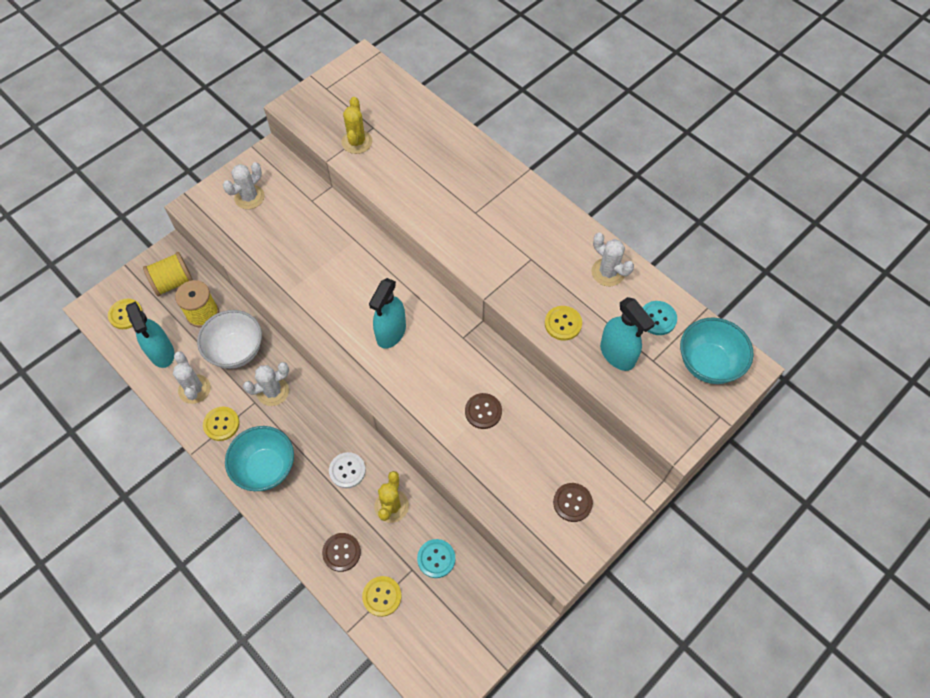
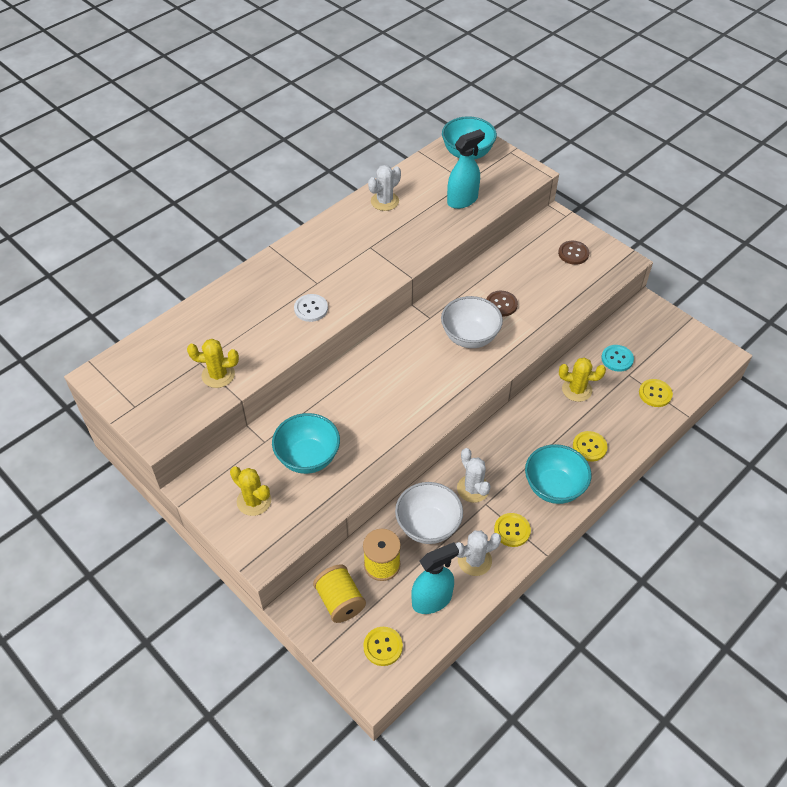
camera: 90 degrees left, 10 degrees down
(249, 197) = (254, 501): white cactus -> yellow cactus
(290, 234) = (308, 458): none -> turquoise bowl
(341, 552) = (623, 423): brown button -> none
(347, 470) = (548, 423): white button -> white button (311, 309)
(391, 333) = (426, 369): turquoise spray bottle -> none
(434, 376) = (470, 337): none -> white bowl
(563, 324) = (435, 229): yellow button -> yellow button (589, 447)
(657, 319) = (429, 177): turquoise button -> none

